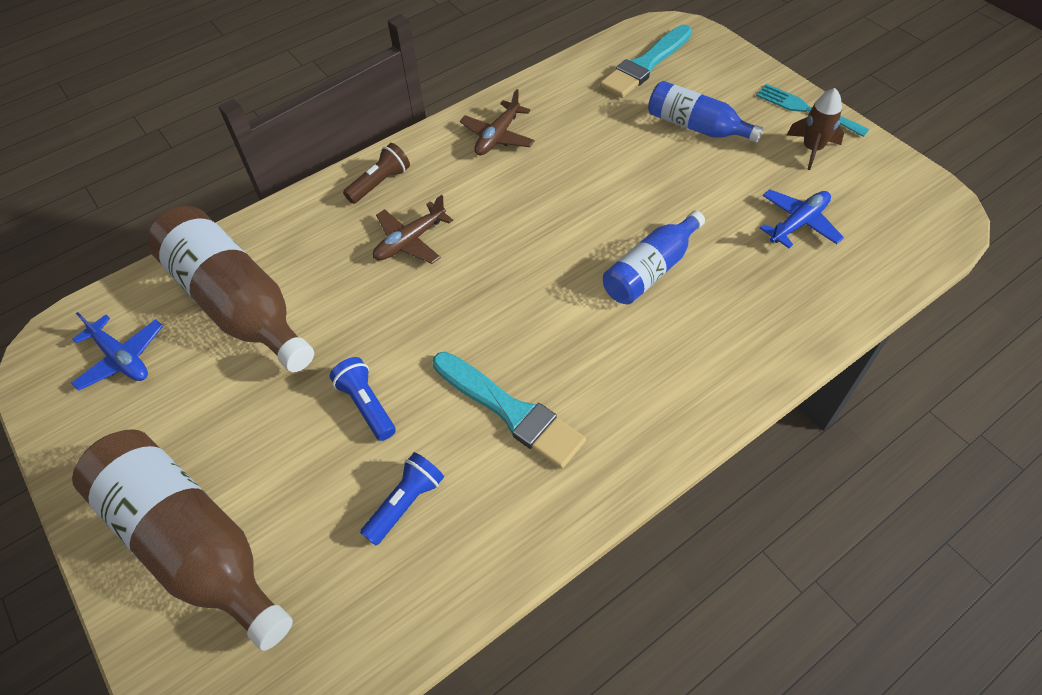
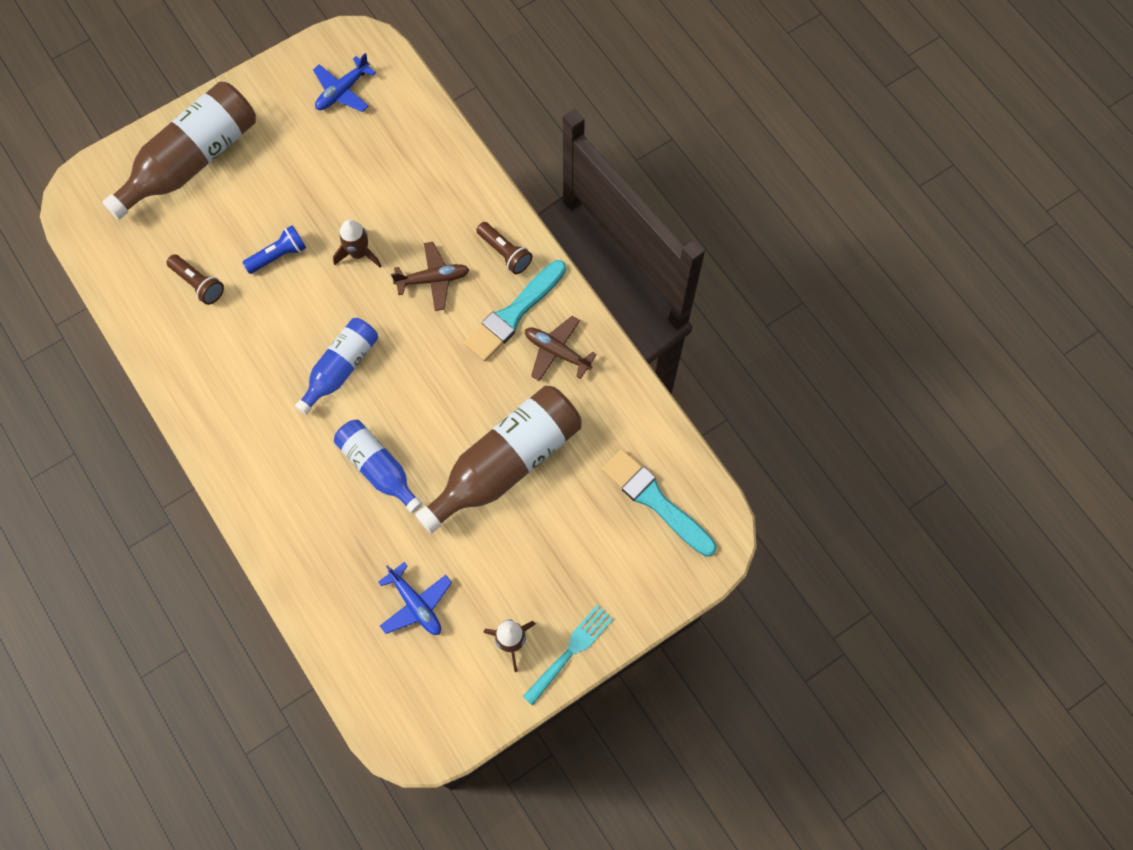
camera: 90 degrees right, 15 degrees up
(238, 304) = (383, 160): brown bottle -> brown bottle (506, 463)
(370, 316) = (359, 253): none -> brown rocket
(405, 503) = (198, 284): blue flashlight -> brown flashlight
(410, 241) = (433, 279): brown plane -> brown plane turned 120 degrees clockwise
(511, 411) = (258, 352): turquoise brush -> turquoise brush (513, 314)
(696, 127) = (554, 536): blue bottle -> blue bottle (341, 368)

